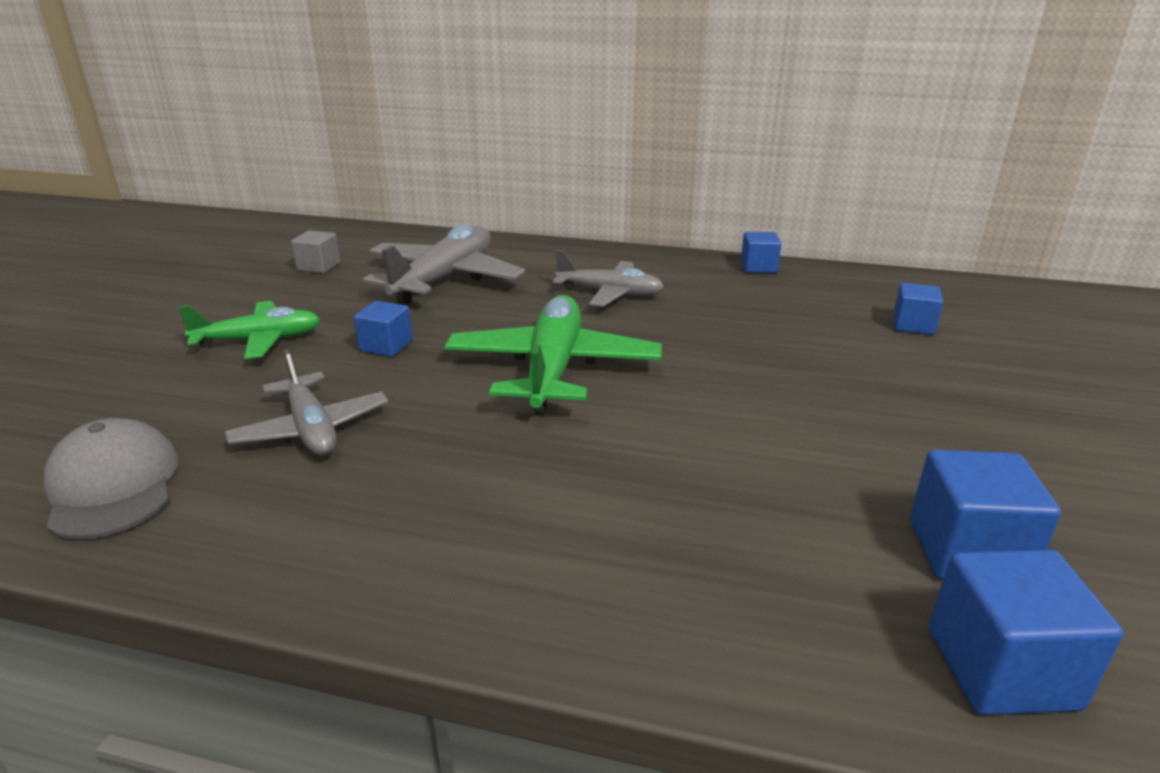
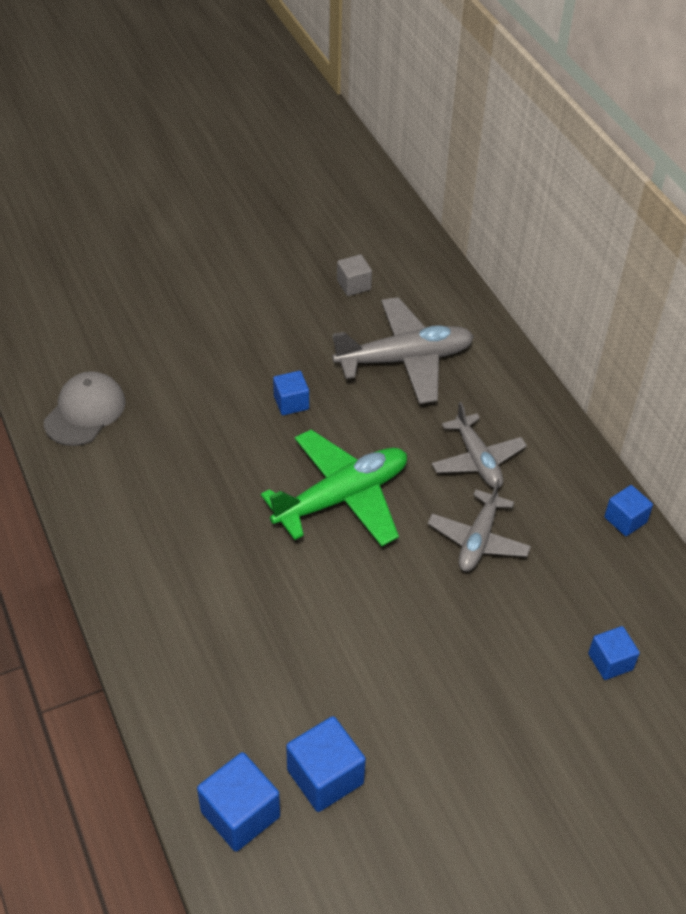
camera: 50 degrees right, 20 degrees up
(259, 340) = (241, 344): green plane -> none
(311, 428) = (186, 441): grey plane -> grey plane (478, 539)

